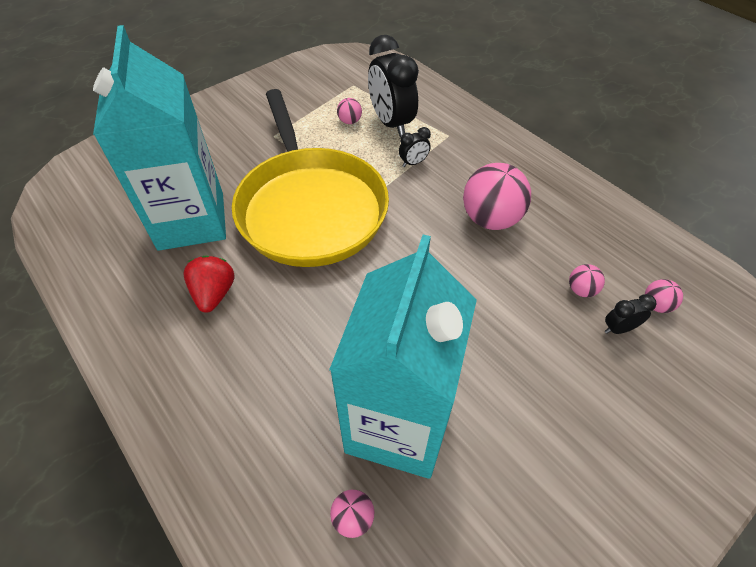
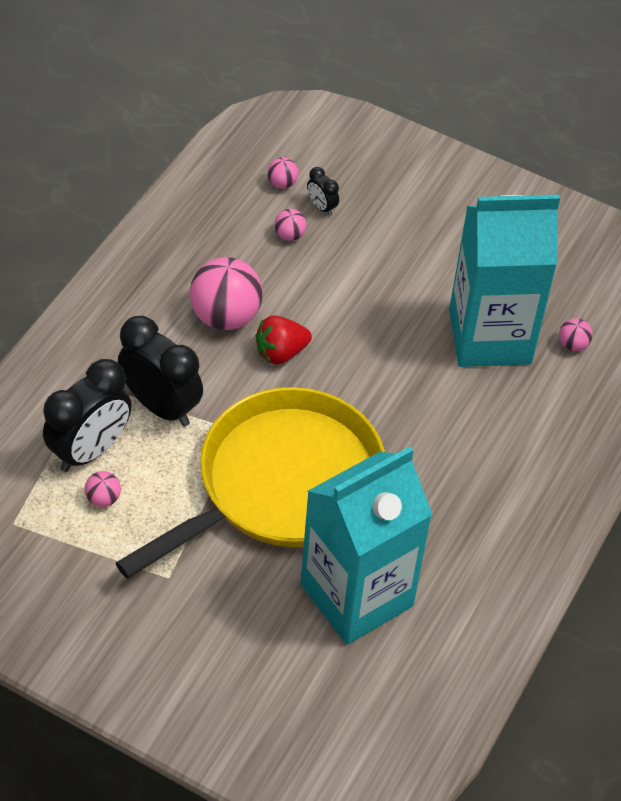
camera: 115 degrees left, 0 degrees up
(214, 294) = (439, 523): red strawberry -> red strawberry (281, 352)
(413, 163) = (161, 406): black clock -> black clock, size x2.23

